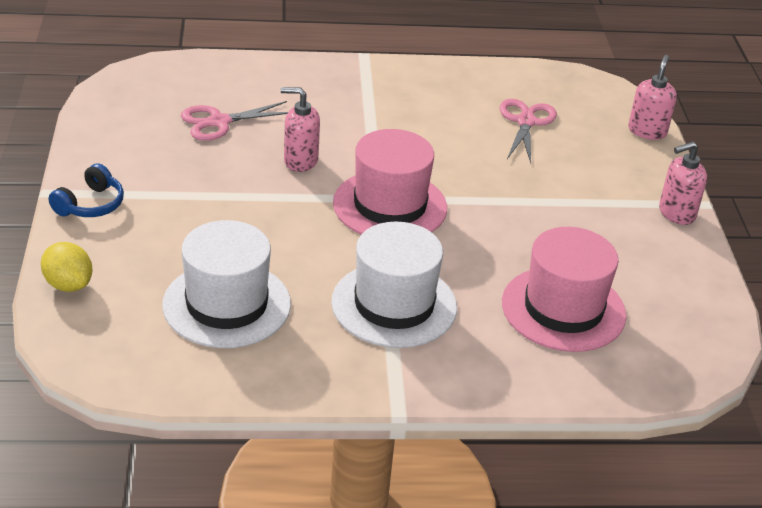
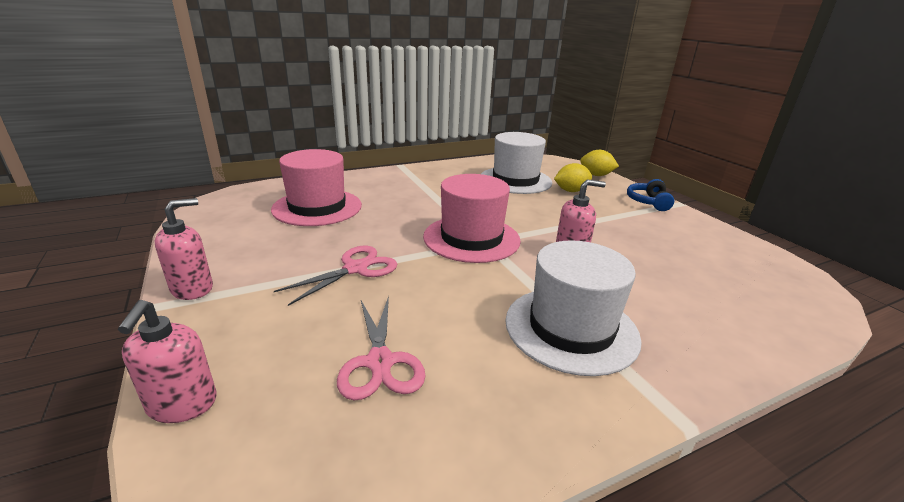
camera: 160 degrees right, 10 degrees down
(169, 255) = (571, 191): none -> yellow lemon
(219, 122) = (674, 268): pink scissors -> pink scissors (356, 269)
(394, 305) = (427, 193): white hat -> white hat (571, 328)

